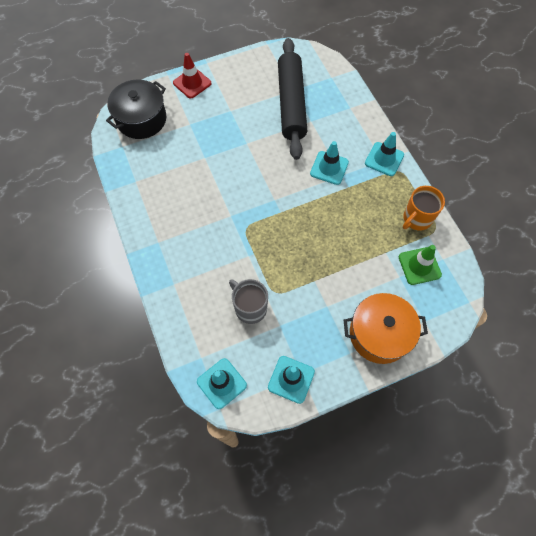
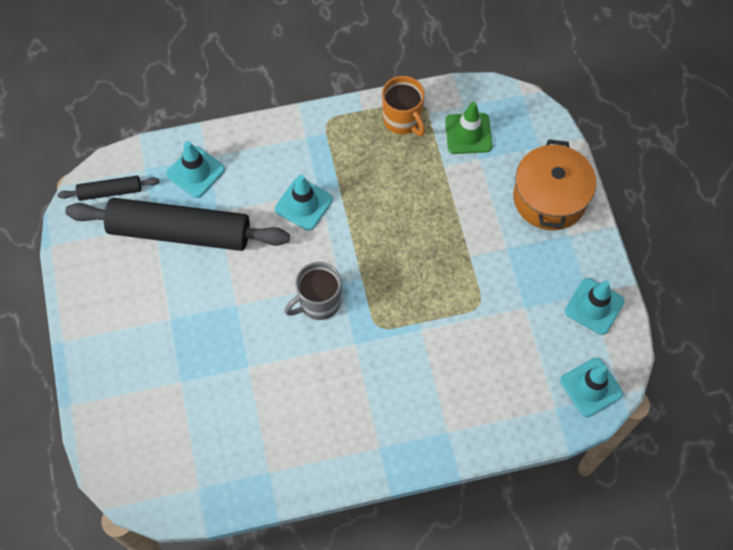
camera: 80 degrees left, 0 degrees up
(141, 119) = (152, 454): black pot -> none
(192, 83) = (99, 369): red traffic cone -> none
(250, 308) = (496, 339): grey mug -> grey mug (318, 302)
(310, 63) = (110, 191): none -> black rolling pin
(384, 159) = (304, 134): turquoise traffic cone -> turquoise traffic cone (195, 172)

